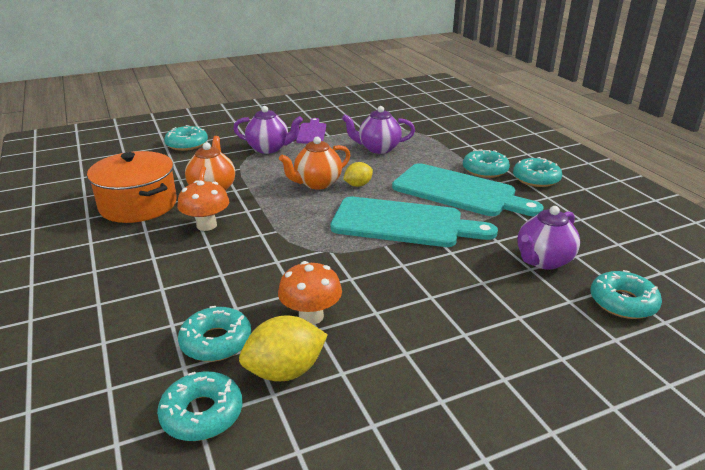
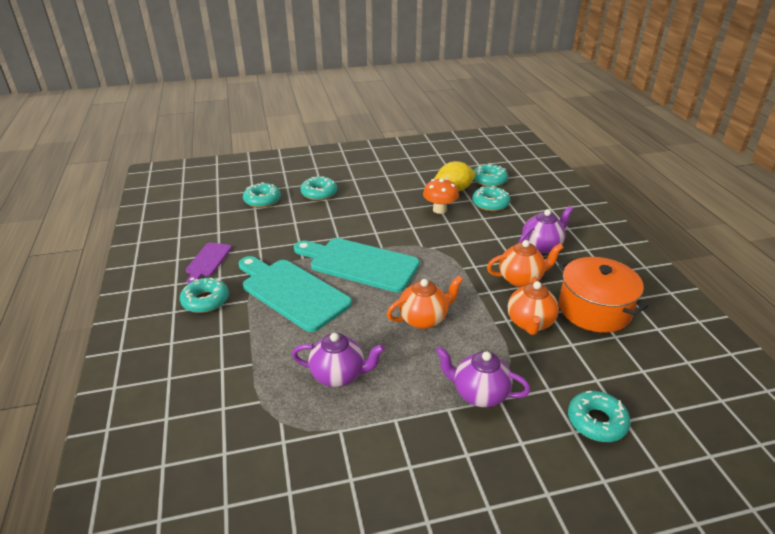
camera: 170 degrees left, 5 degrees up
(206, 225) = (521, 279): orange mushroom -> orange teapot
(311, 132) = (419, 431): purple cutting board -> purple cutting board (208, 261)
(358, 185) = (383, 312): yellow lemon -> none
(485, 170) = (243, 319): turquoise donut -> turquoise donut (319, 193)
(543, 261) = (282, 226): purple teapot -> purple teapot (541, 246)

